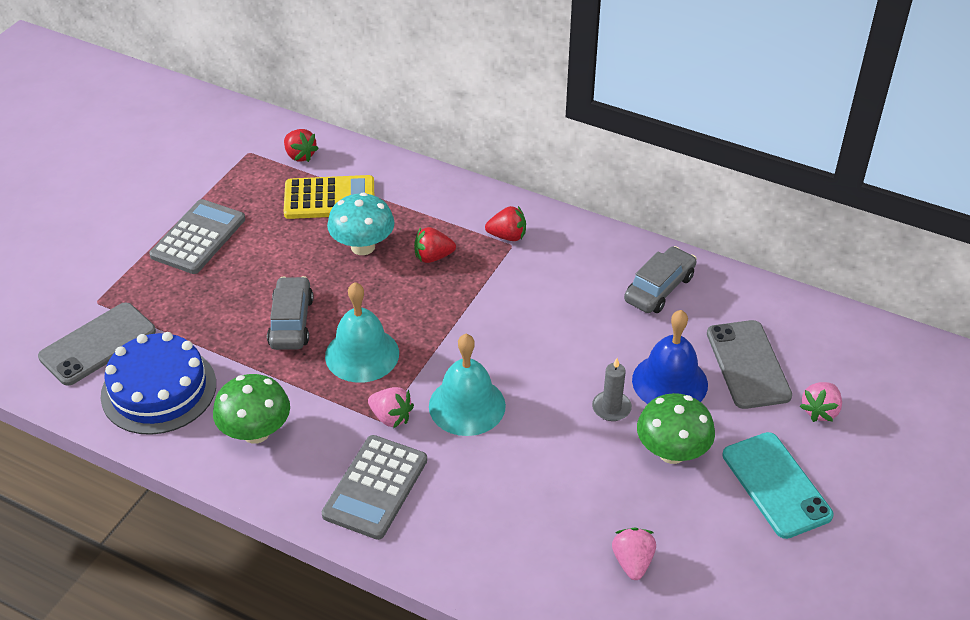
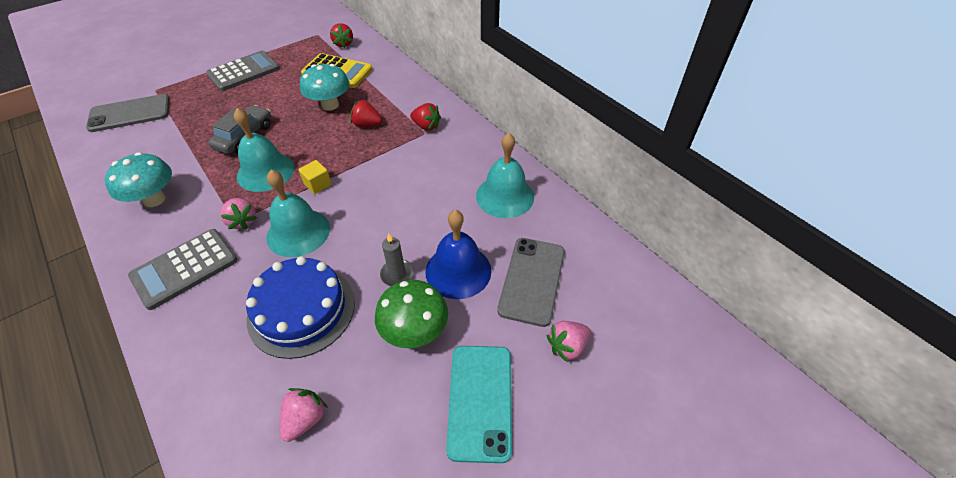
camera: 25 degrees right, 5 degrees up
(159, 390) = (131, 151): blue cake -> blue cake (301, 310)
(256, 432) = (154, 199): green mushroom -> turquoise mushroom
(439, 347) = (317, 184): none -> yellow cube
(659, 288) = (505, 196): grey car -> turquoise bell

